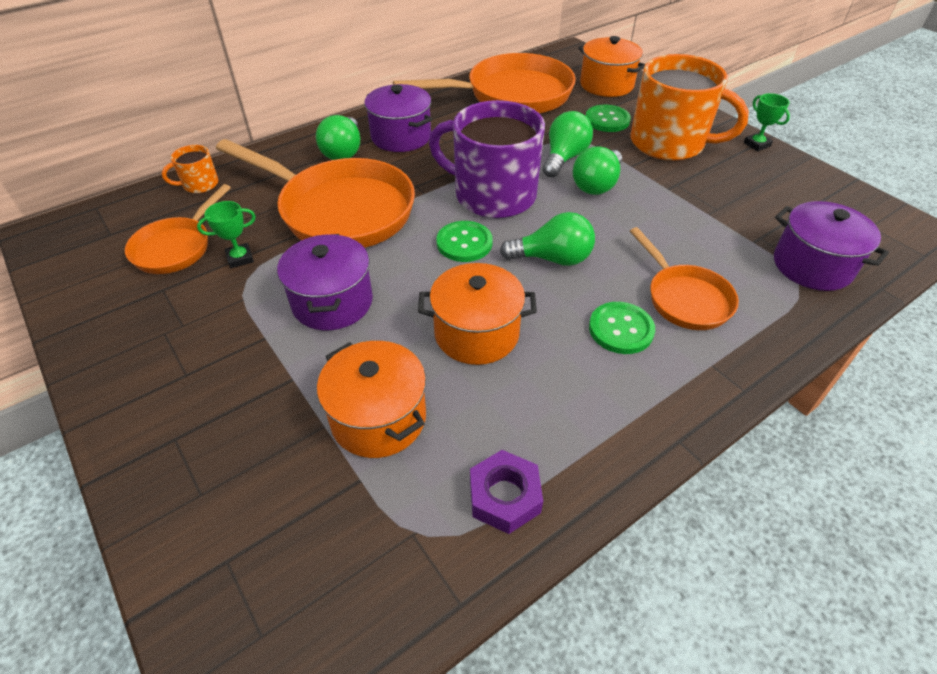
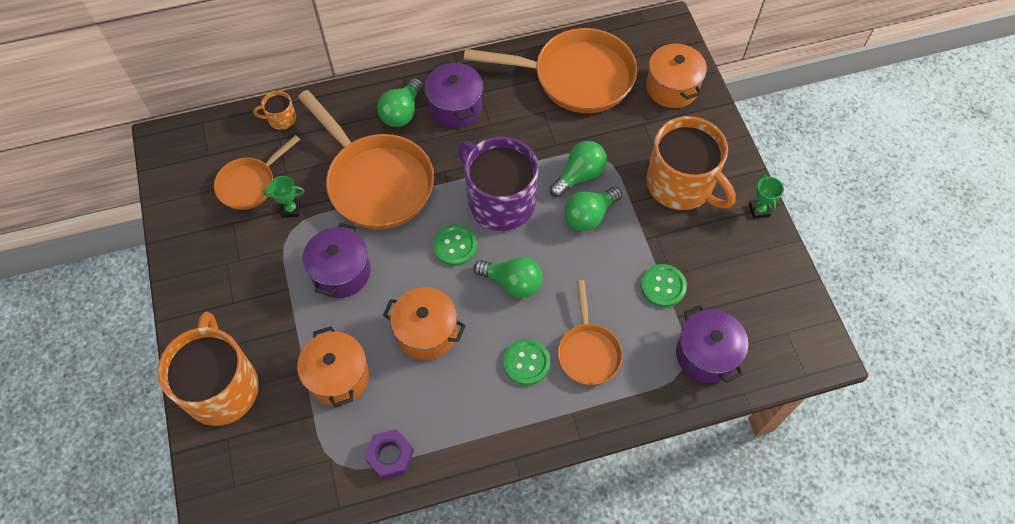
camera: 20 degrees right, 15 degrees up
(197, 487) = (222, 387): none -> orange mug
(607, 120) = (644, 138): green button -> green button (663, 286)

